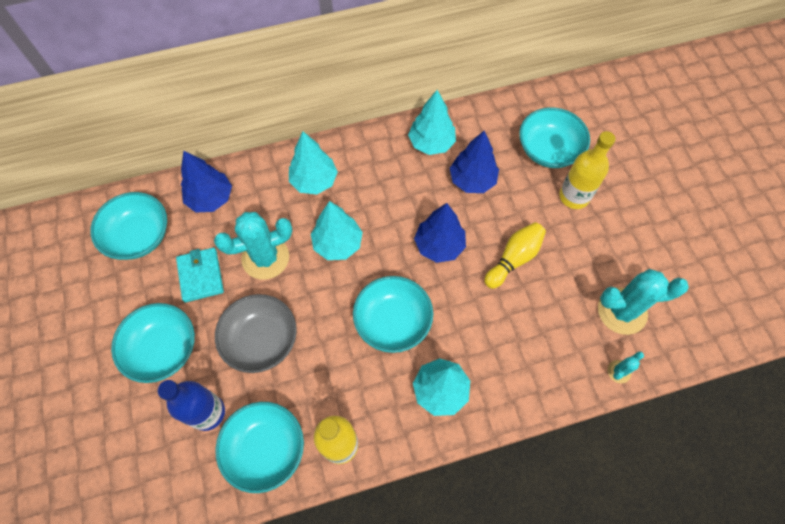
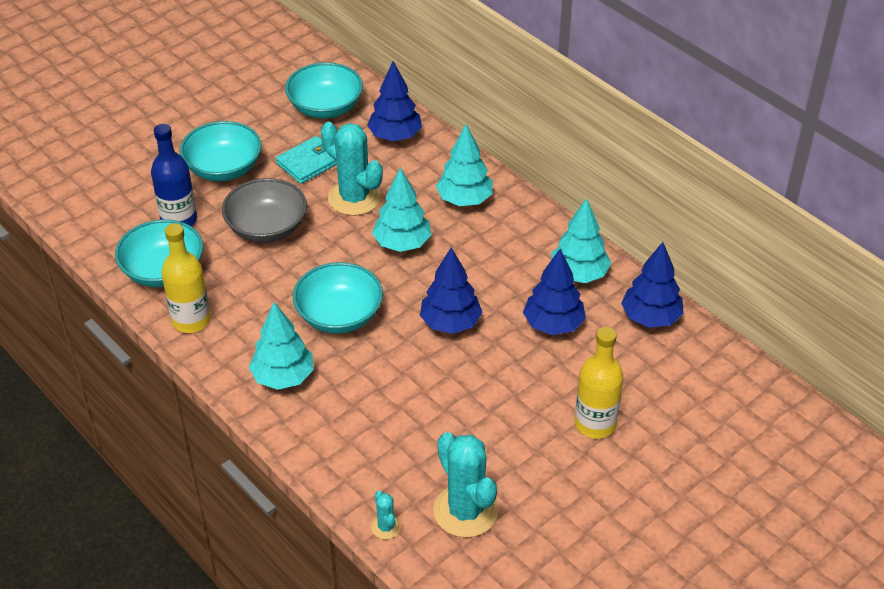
camera: 65 degrees right, 20 degrees down
(493, 120) = (650, 317): none -> blue tree
(514, 259) = (473, 392): yellow bowling pin -> none
(548, 150) = (646, 381): turquoise bowl -> none
(619, 371) = (386, 527): turquoise cactus -> turquoise cactus turned 45 degrees clockwise

